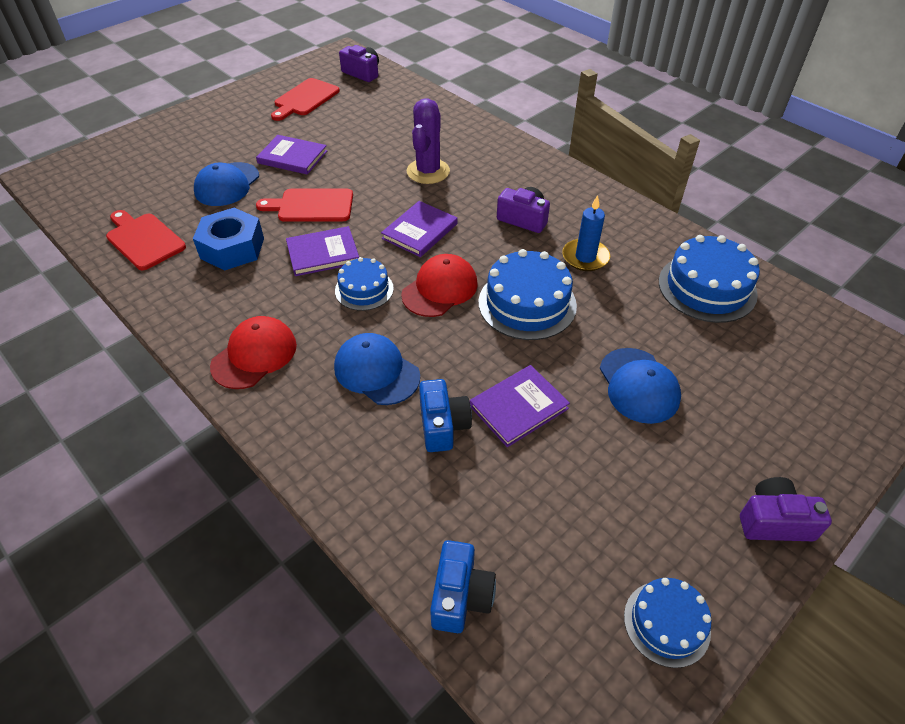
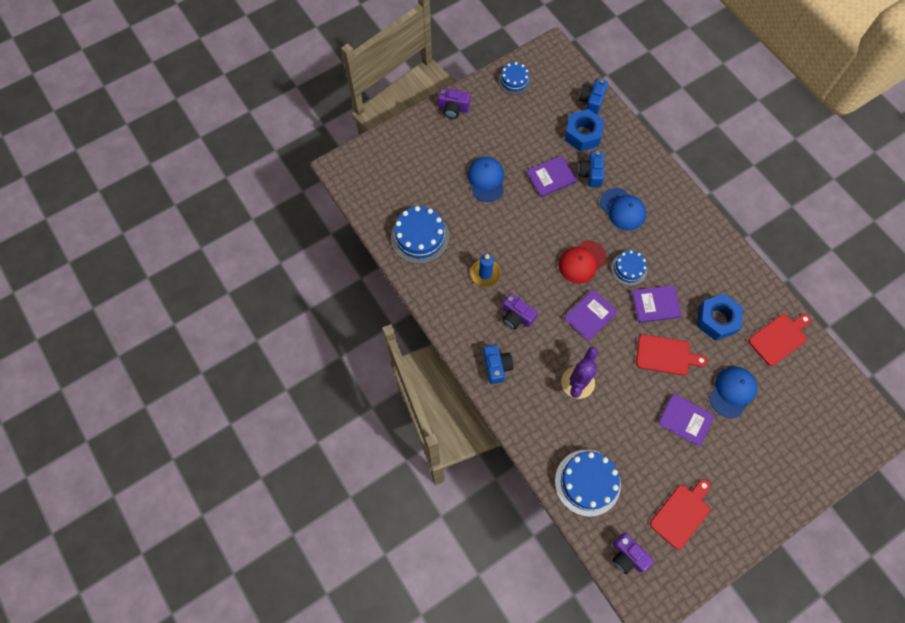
camera: 170 degrees left, 20 degrees up
(143, 240) = (779, 338): red cutting board -> red cutting board turned 90 degrees counterclockwise
(254, 355) = (690, 230): red cap -> none
(470, 505) = (583, 134): none -> blue nut
(527, 303) = (531, 242): blue cake -> blue cake (587, 482)
(534, 173) = (496, 366): none -> blue camera

